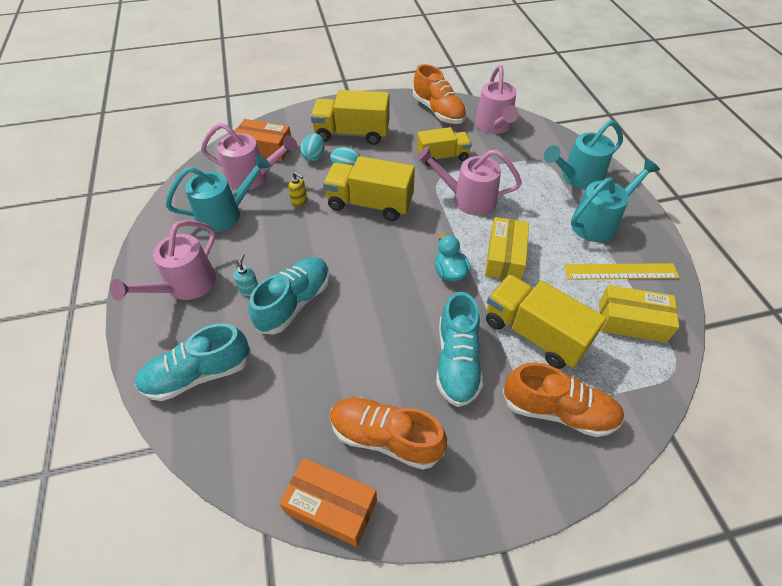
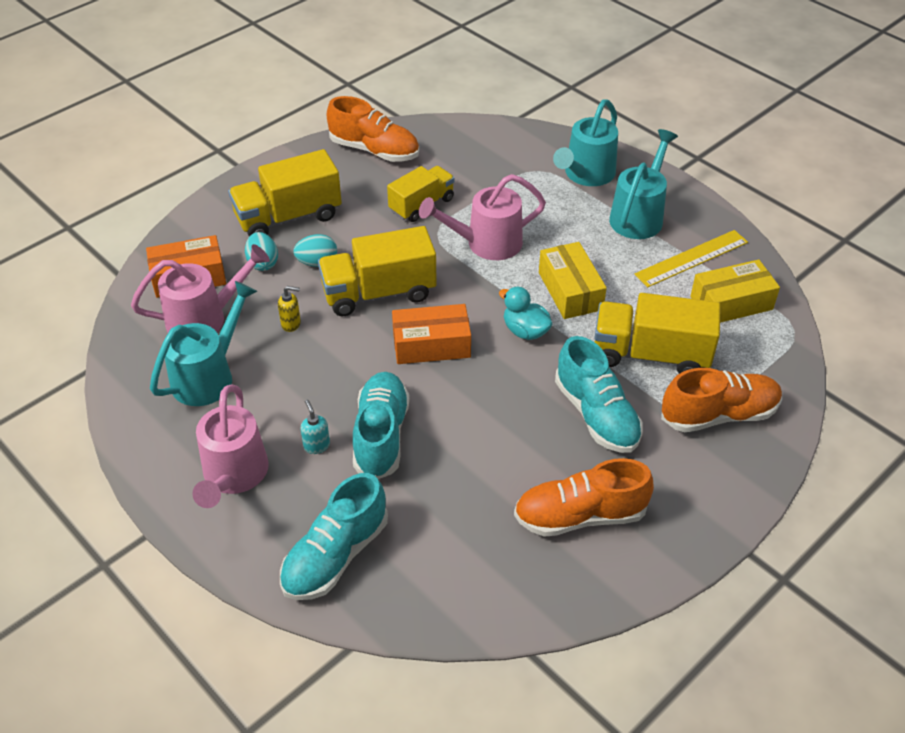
camera: 30 degrees left, 5 degrees down
(331, 506) = (575, 598): orange box -> orange box (431, 345)
(494, 126) = (455, 146): pink watering can -> none

